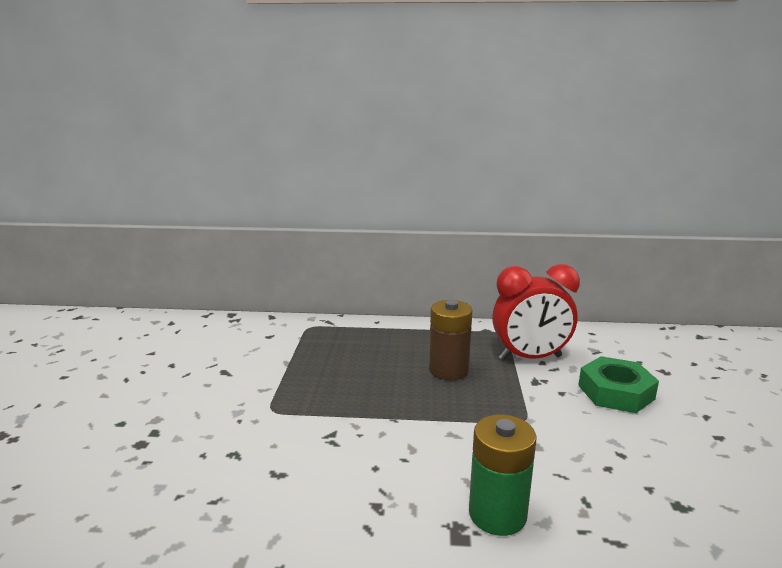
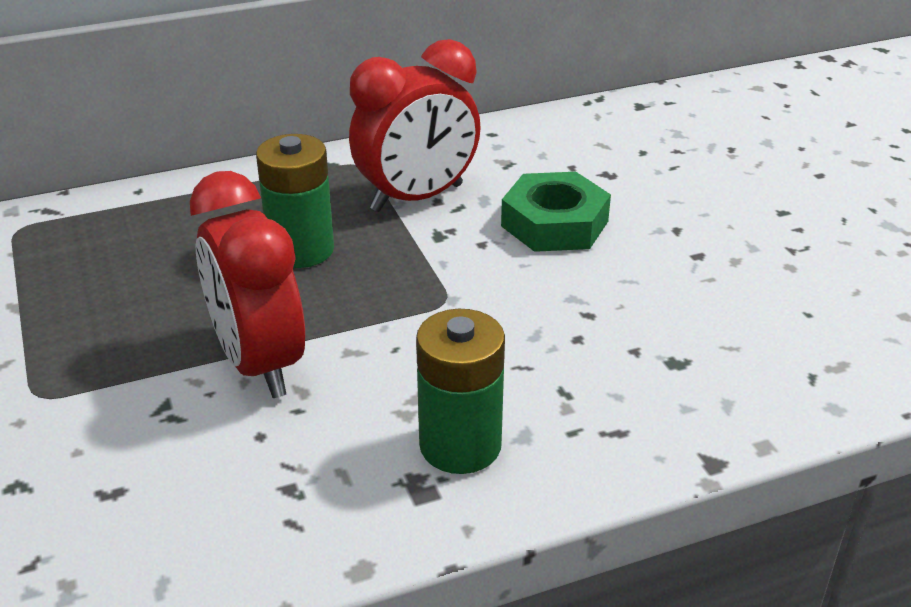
camera: 25 degrees left, 15 degrees up
(395, 426) = (259, 363): none -> red clock
(448, 370) = (301, 250): brown battery -> green battery

